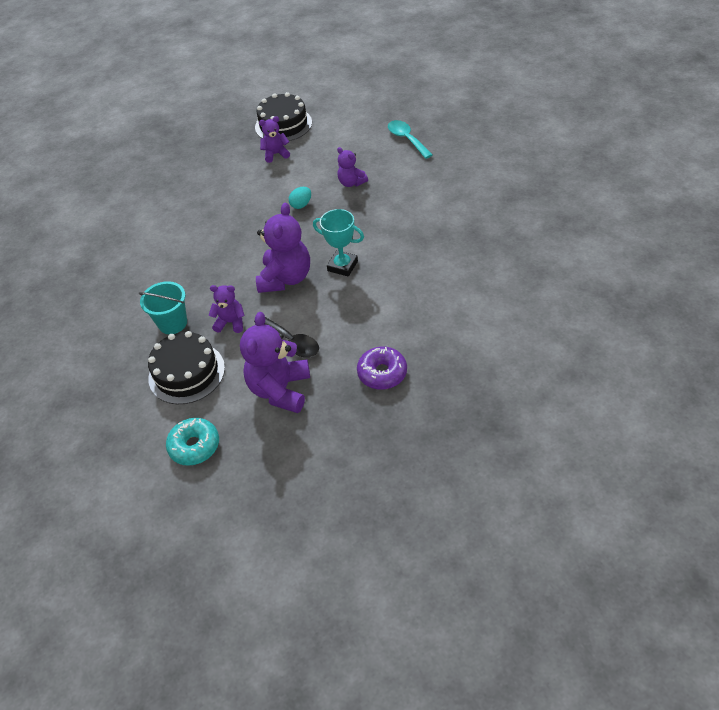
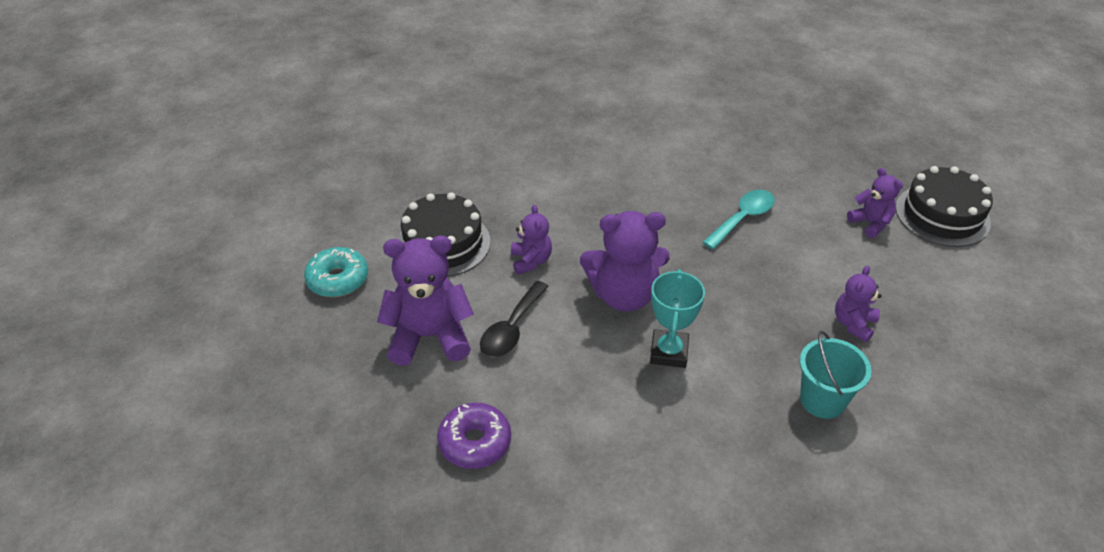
camera: 70 degrees right, 5 degrees down
(172, 323) = (517, 210): turquoise bucket -> turquoise bucket (822, 400)
(301, 205) = (776, 277): turquoise egg -> none
(406, 139) = (1004, 374): turquoise spoon -> turquoise spoon (743, 218)

